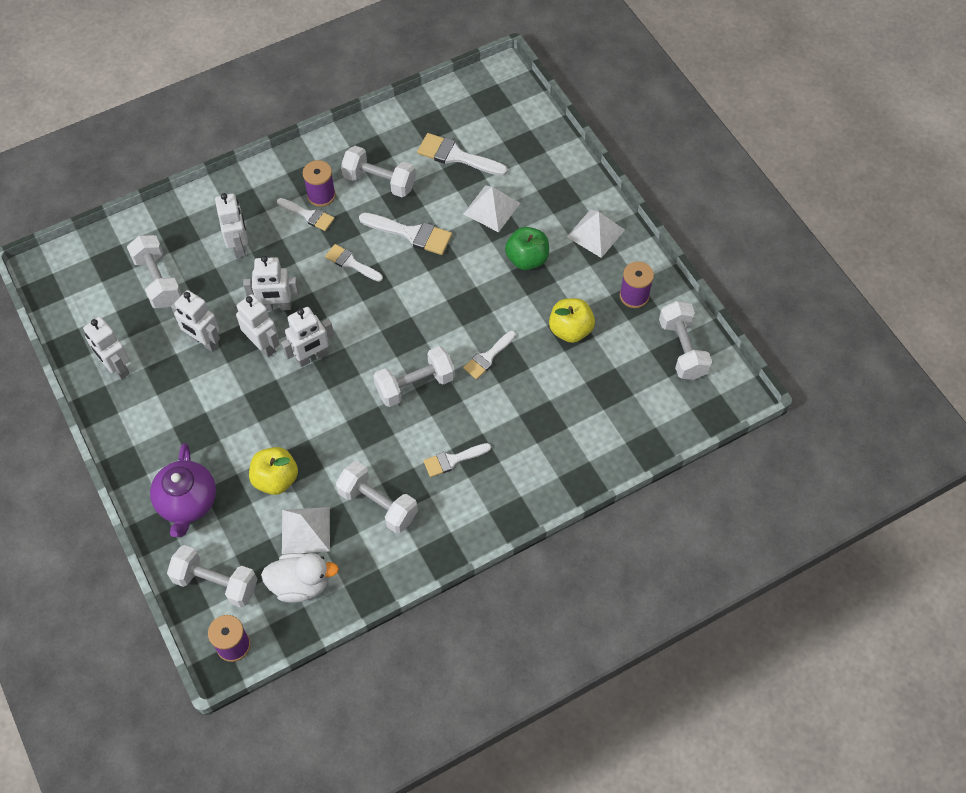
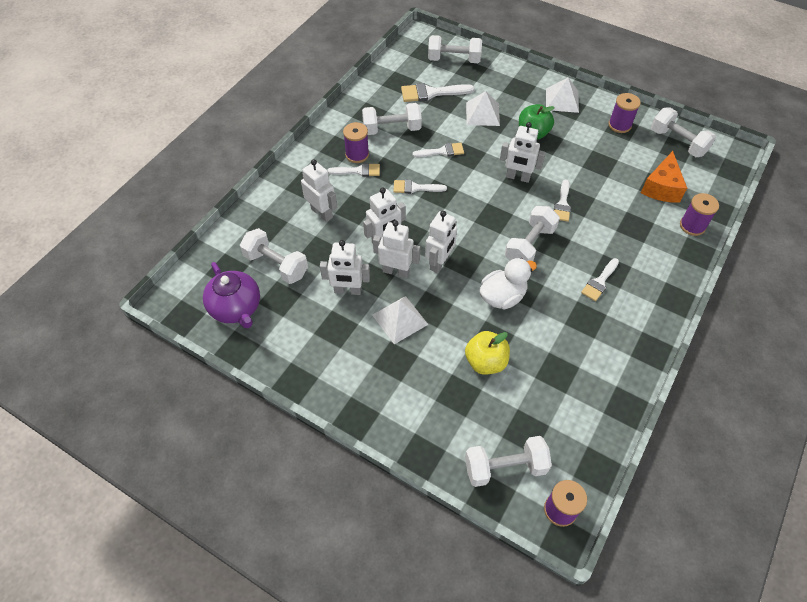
camera: 30 degrees left, 5 degrees down
(117, 367) = (291, 344): white robot -> white robot (517, 177)
(187, 502) = (431, 417): purple teapot -> purple teapot (236, 308)
(301, 584) = (570, 430): white duck -> white duck (502, 297)
(305, 530) = (539, 387): white pyramid -> white pyramid (399, 319)
(378, 504) = (575, 339): white dumbbell -> white dumbbell (454, 60)
(411, 234) = (442, 151): white brush -> white brush, size x0.66
(570, 330) = (599, 163): yellow apple -> none
(606, 452) = (692, 226): none -> purple spool
(613, 393) = (661, 187): none -> orange cheese

